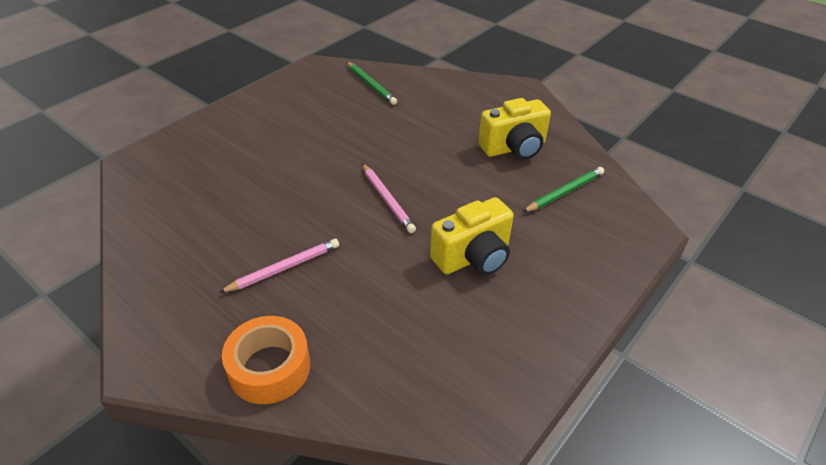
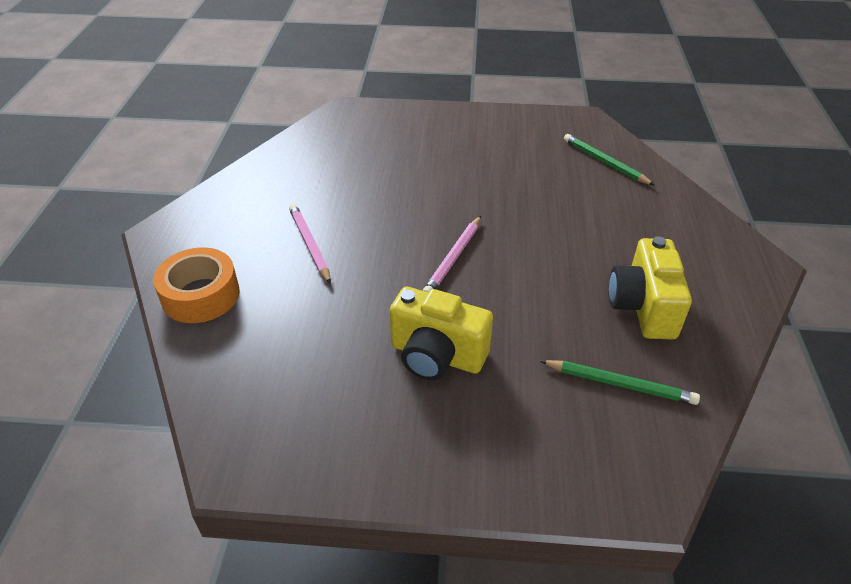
camera: 55 degrees right, 0 degrees up
(284, 268) = (309, 244): pink pencil -> pink pencil turned 135 degrees counterclockwise
(371, 85) = (604, 162): green pencil -> green pencil turned 120 degrees clockwise
(514, 148) = (643, 307): yellow camera -> yellow camera turned 60 degrees clockwise

